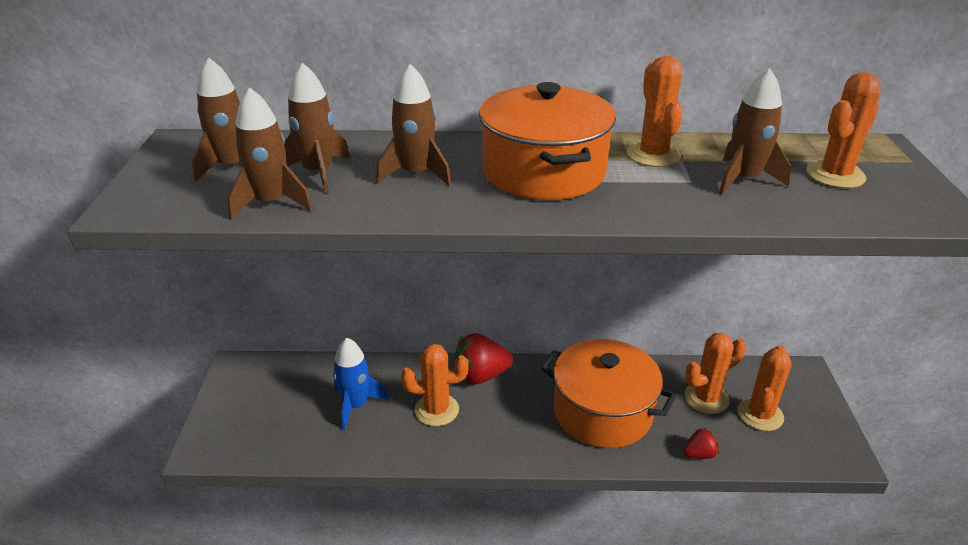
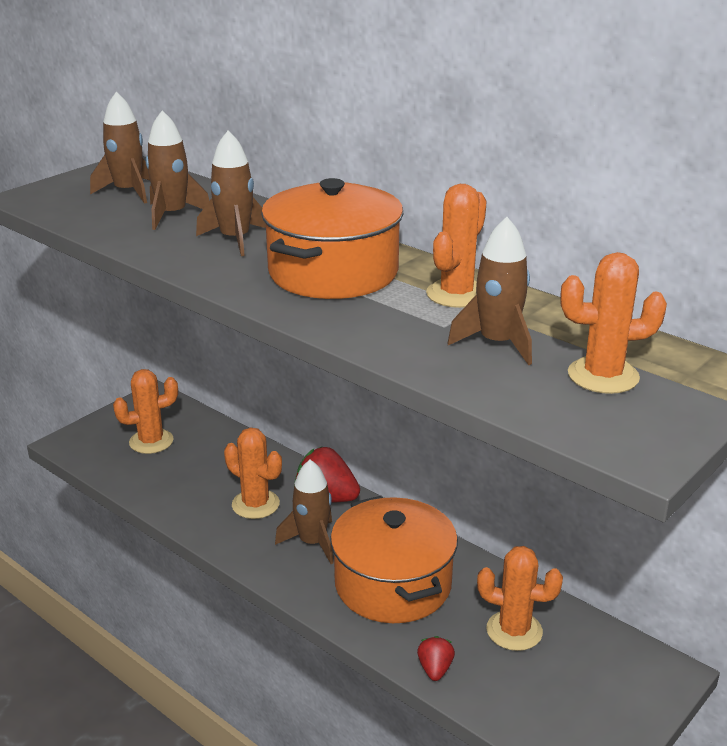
camera: 40 degrees right, 5 degrees down
(271, 203) = (108, 224): brown rocket -> brown rocket (312, 542)
(356, 405) = (200, 468): blue rocket -> none
(699, 454) = (435, 669): red strawberry -> red strawberry turned 105 degrees counterclockwise
(760, 415) = (551, 677): orange cactus -> orange cactus (151, 441)

